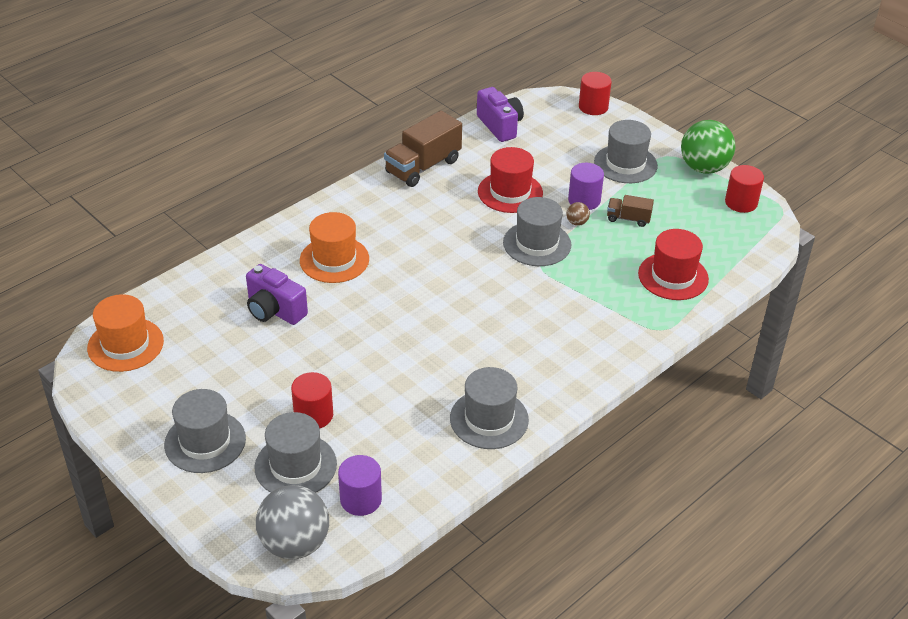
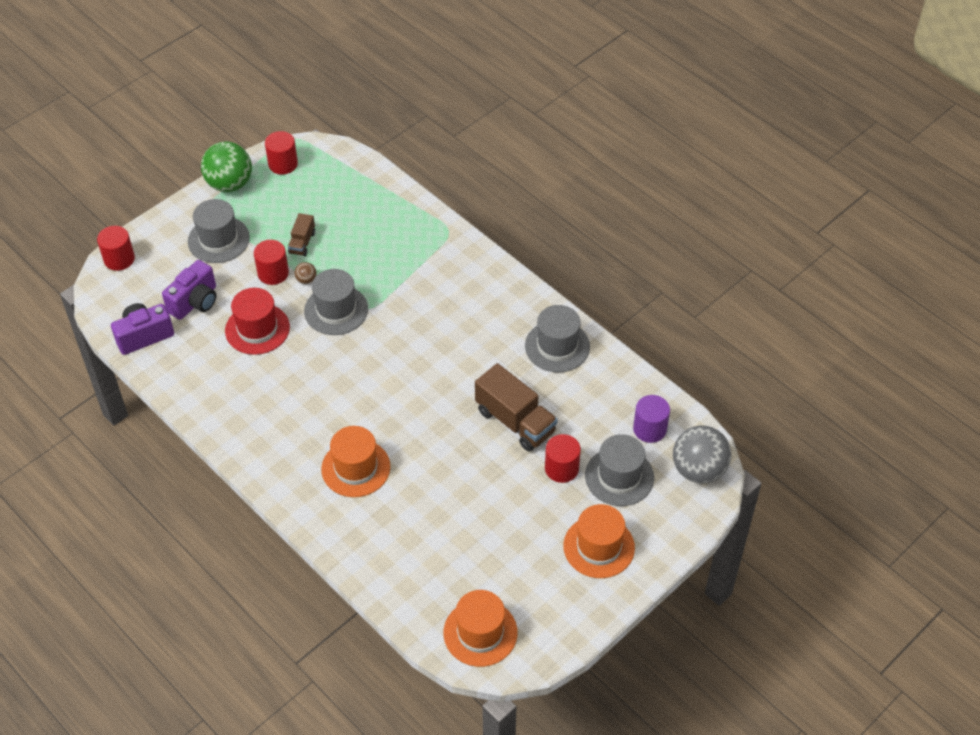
camera: 90 degrees left, 10 degrees up
(205, 442) = (599, 547): grey hat -> orange hat
(274, 310) = (429, 511): purple camera -> purple camera (195, 302)
(423, 166) = (209, 400): brown truck -> brown truck (515, 421)
(584, 200) = (273, 273): purple cylinder -> red cylinder
(673, 276) = (382, 218): red hat -> none

